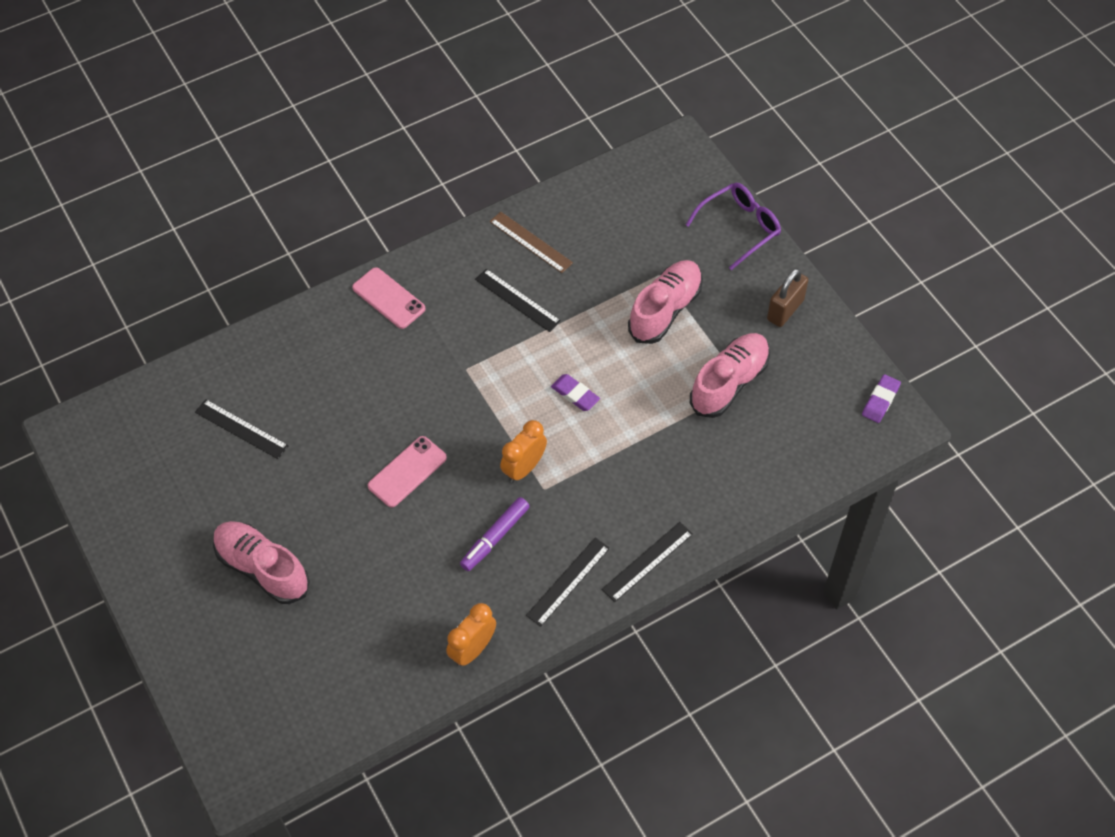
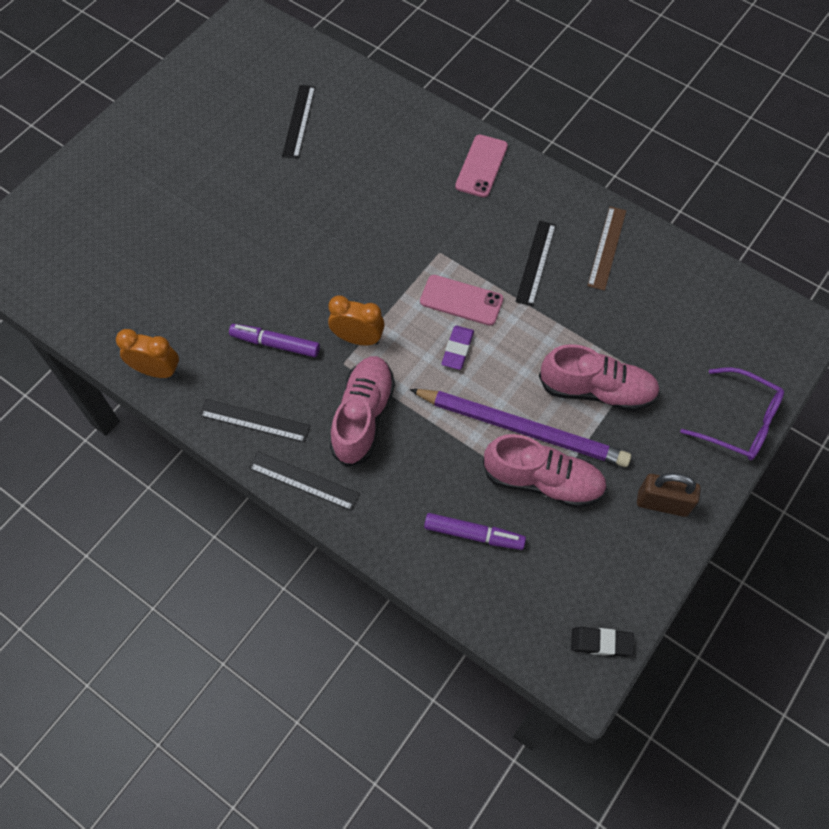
camera: 65 degrees right, 5 degrees up
(262, 568) = (176, 189): pink shoe -> pink shoe (363, 416)
(407, 472) = (312, 251): pink phone -> pink phone (461, 300)
(675, 378) = (522, 429): none -> purple pencil
(754, 451) = (474, 534): none -> purple marker
(880, 400) = (601, 642): purple eraser -> black eraser

